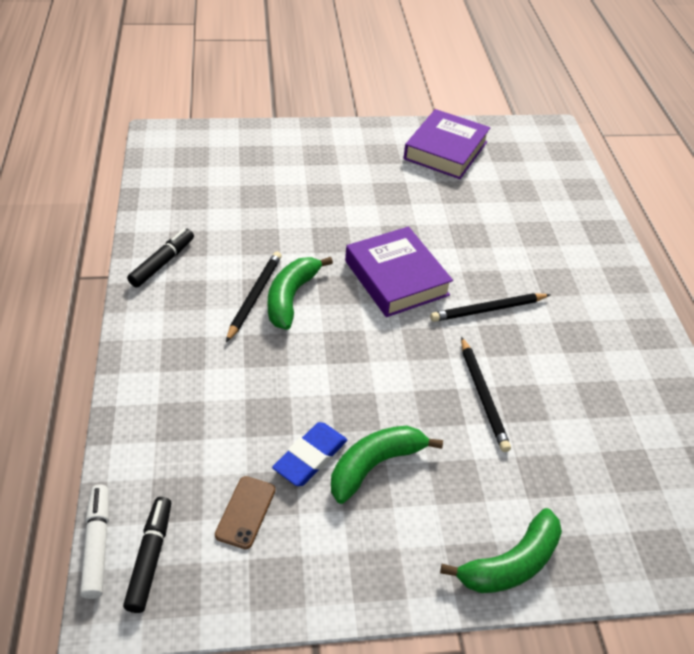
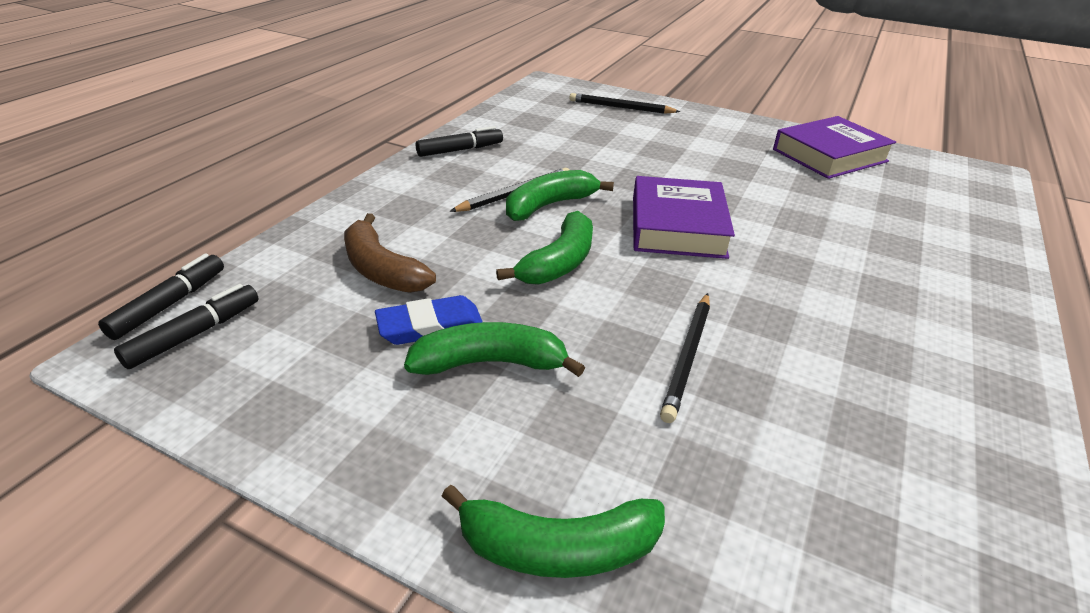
camera: 35 degrees right, 10 degrees down
(97, 544) = (169, 304): white marker -> black marker
(227, 425) = (381, 270): none -> brown banana
(245, 512) = (317, 341): brown phone -> none
(345, 354) = (559, 262): none -> green banana
(488, 309) = (768, 286): black pencil -> black pencil (621, 107)

